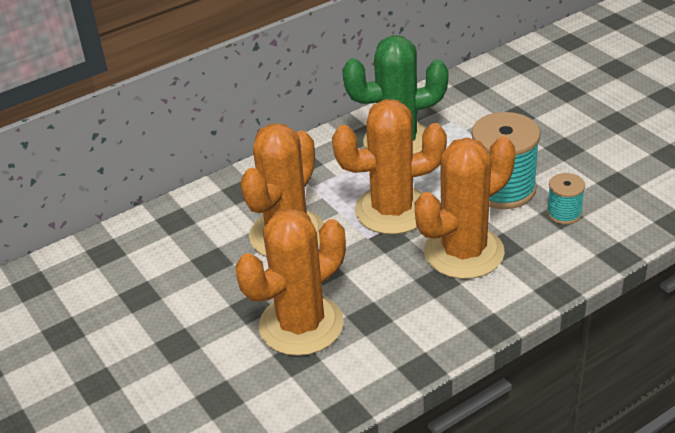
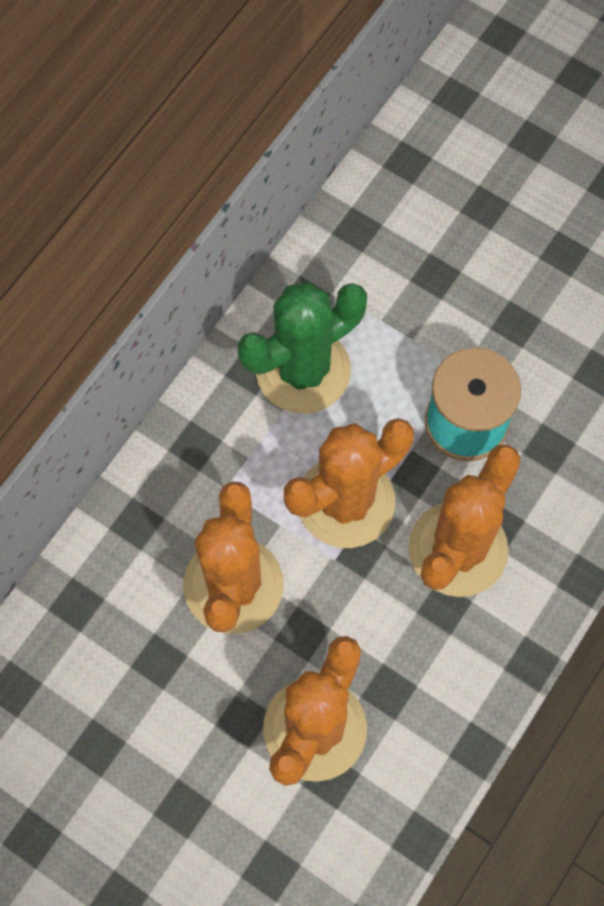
camera: 25 degrees left, 30 degrees up
(564, 213) = (552, 445): turquoise spool -> none

